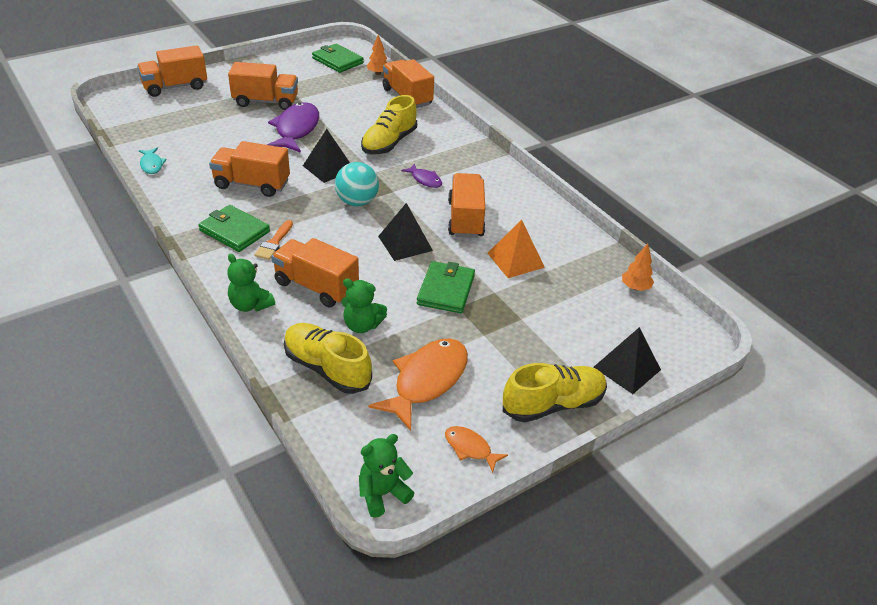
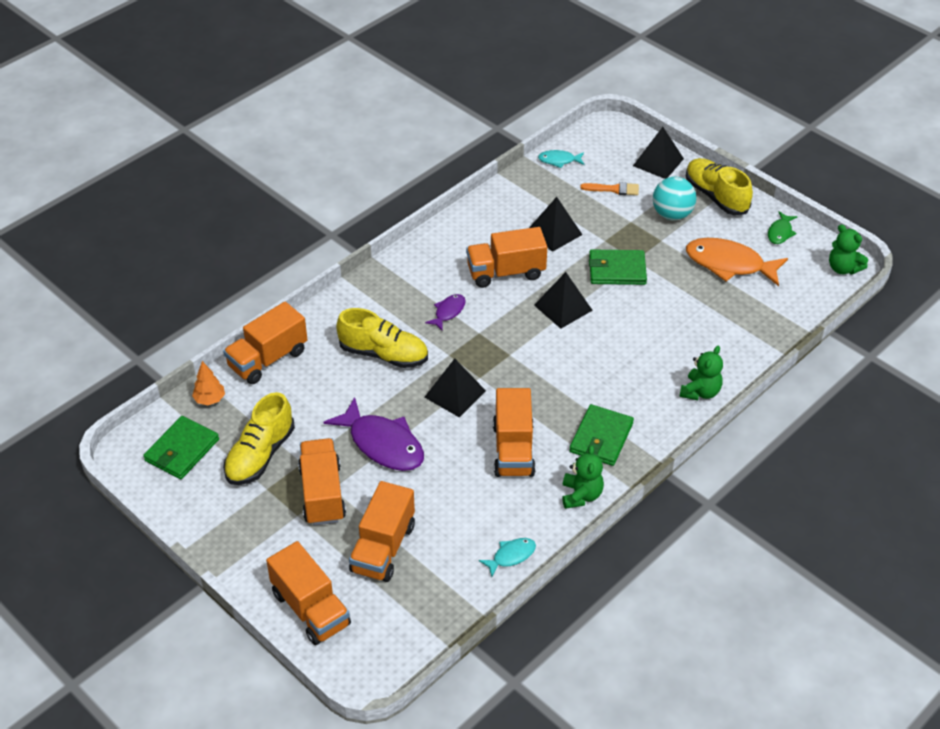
camera: 100 degrees left, 5 degrees up
(274, 243) = (605, 401): orange brush -> orange brush (614, 189)
(296, 129) = (382, 444): purple fish -> purple fish turned 135 degrees counterclockwise
(316, 286) = (654, 354): orange truck -> orange truck (383, 548)
(327, 368) = (747, 323): yellow shoe -> yellow shoe (260, 455)
(357, 202) = (510, 356): turquoise ball -> turquoise ball (672, 214)
(362, 325) = (688, 313): green teddy bear -> green teddy bear (581, 495)
(470, 448) = (780, 232): orange fish -> green fish
(515, 260) = (554, 232): orange pyramid -> black pyramid
(635, 287) = (559, 160): orange tree -> turquoise fish

